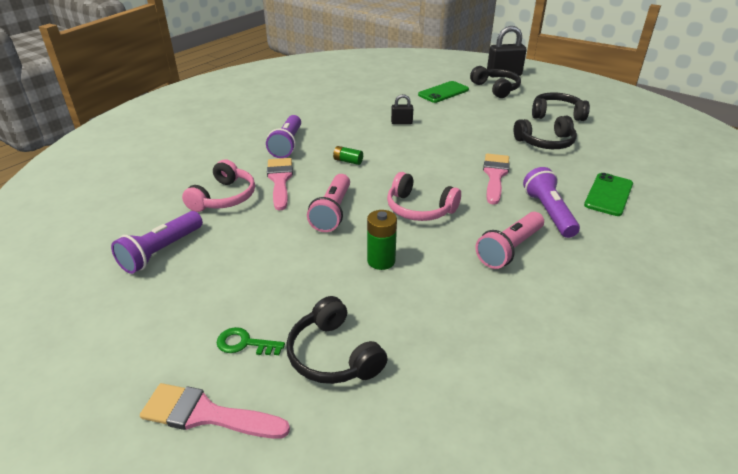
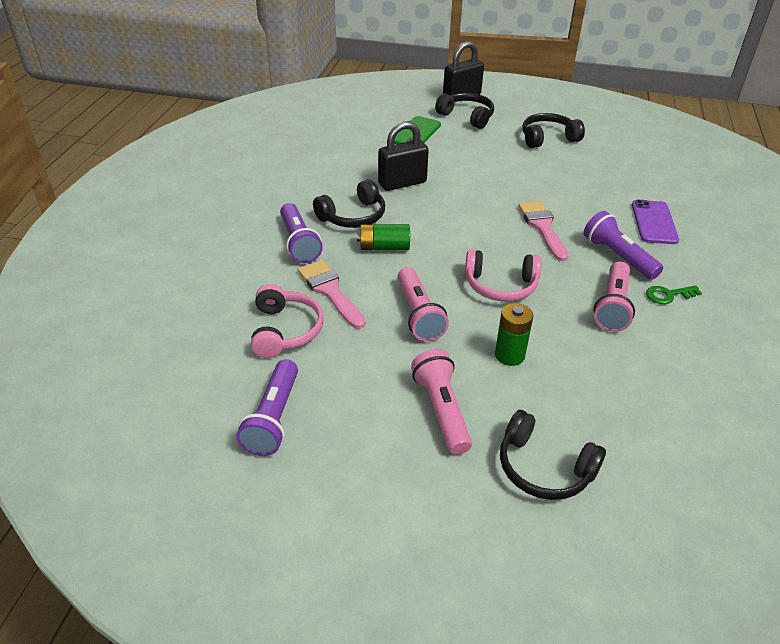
camera: 25 degrees left, 5 degrees up
(206, 414) = (479, 571): pink brush -> none
(244, 343) = (453, 488): green key -> green key (668, 295)
(288, 284) = (441, 410): none -> pink flashlight
(348, 161) = (384, 247): green battery -> green battery, size x1.54
(401, 122) = (402, 183): black padlock -> black padlock, size x1.91
(545, 142) = (561, 175): black headphones -> black headphones (353, 216)
(608, 194) = (654, 222): green phone -> purple phone

